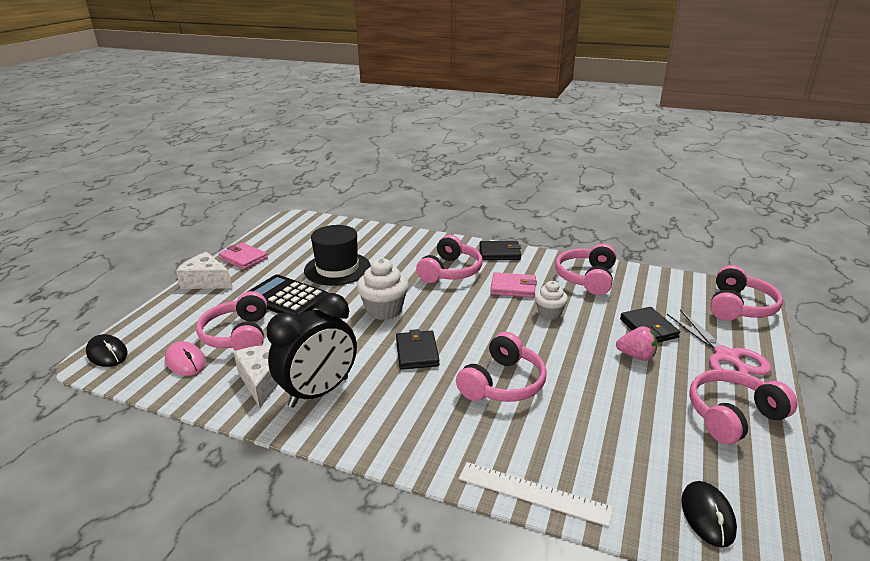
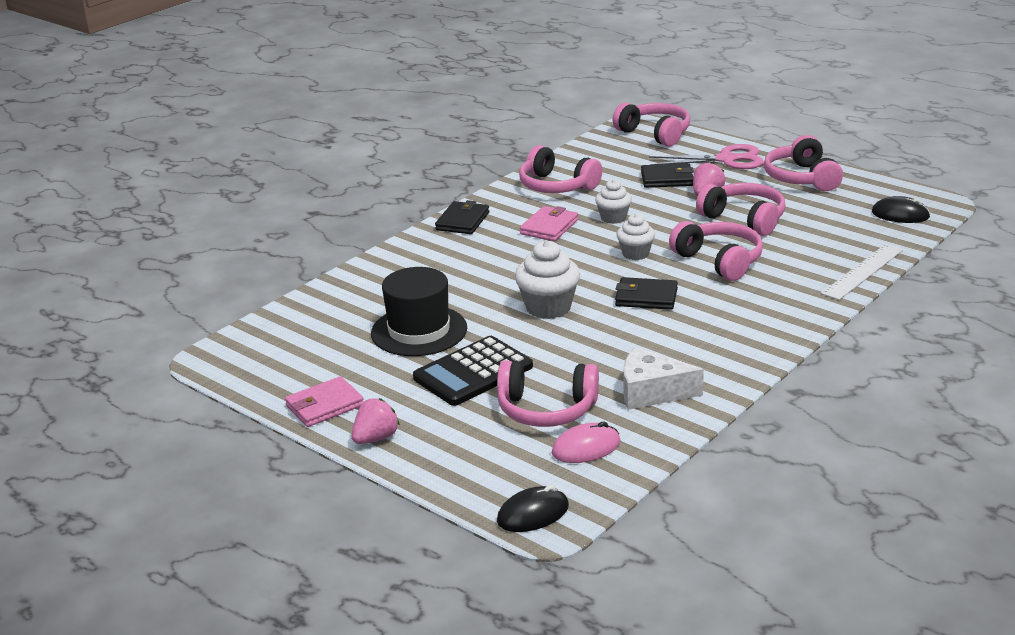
camera: 70 degrees left, 0 degrees up
(206, 281) = (376, 438): white cheese -> pink strawberry
(319, 392) = (690, 359): black clock -> none
(450, 271) = (485, 257): pink headphones -> pink headphones (744, 219)
(491, 335) = (635, 254): none -> white cupcake

